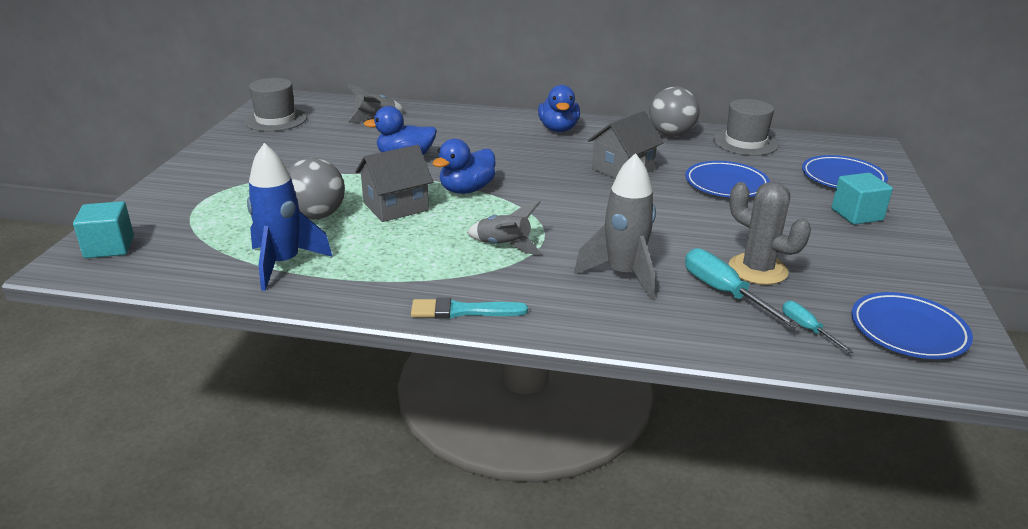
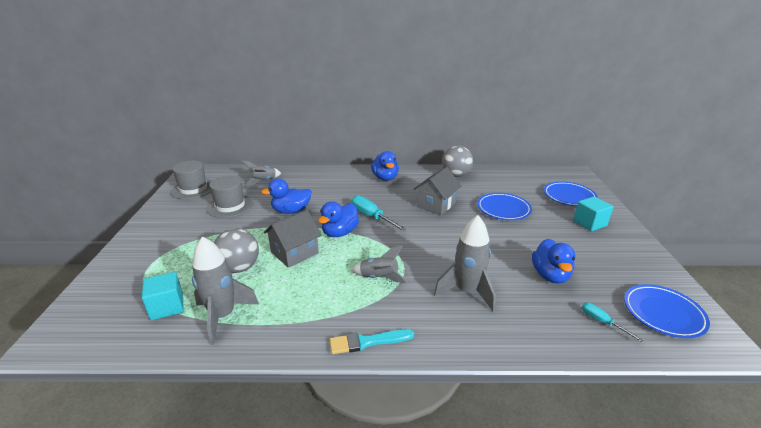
camera: 10 degrees left, 0 degrees up
(109, 247) = (80, 319): turquoise cube -> turquoise cube (167, 307)
(283, 264) = (223, 316): blue rocket -> grey rocket
(724, 293) = (537, 298): turquoise screwdriver -> turquoise screwdriver (372, 217)
(745, 142) = (502, 176): grey hat -> grey hat (230, 206)
(757, 269) = (550, 275): grey cactus -> blue duck

